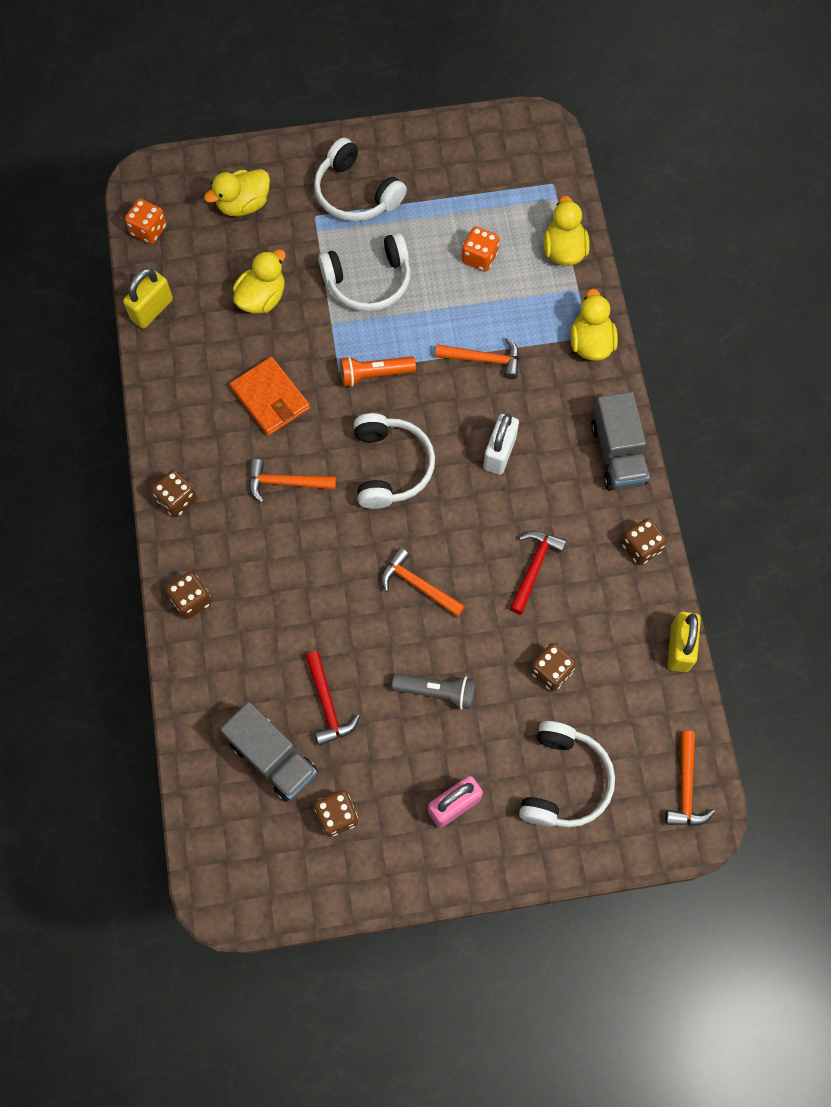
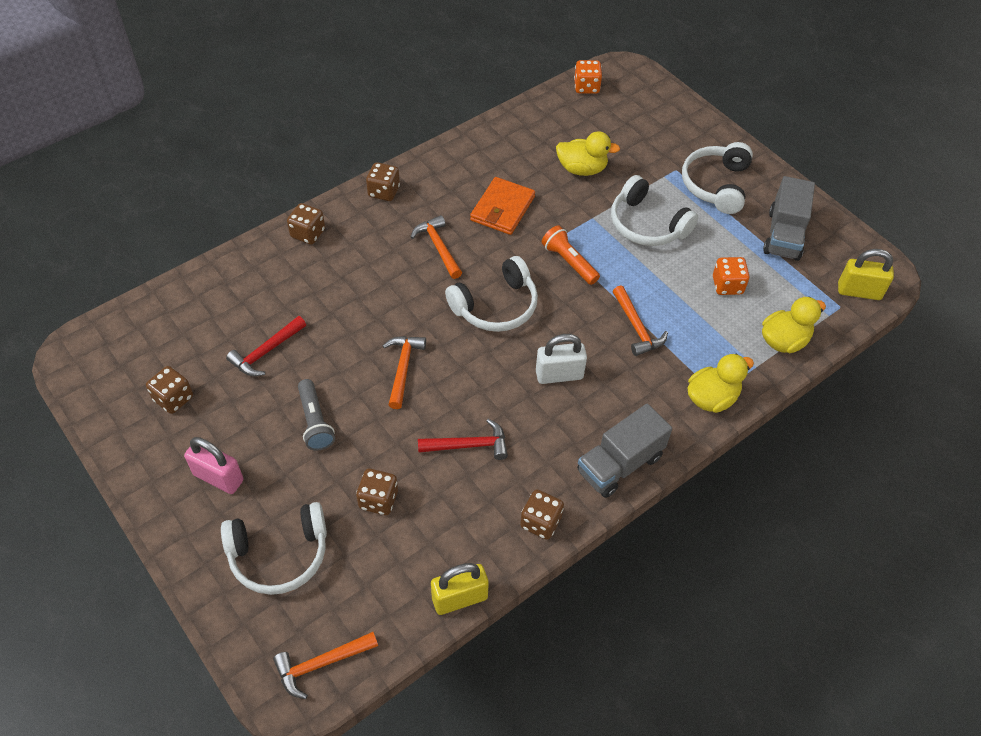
camera: 60 degrees right, 15 degrees down
(152, 310) = (525, 115): yellow padlock -> yellow padlock (859, 291)
(243, 204) = (650, 126): yellow duck -> none
(273, 758) = (204, 336): grey truck -> grey truck (784, 235)

